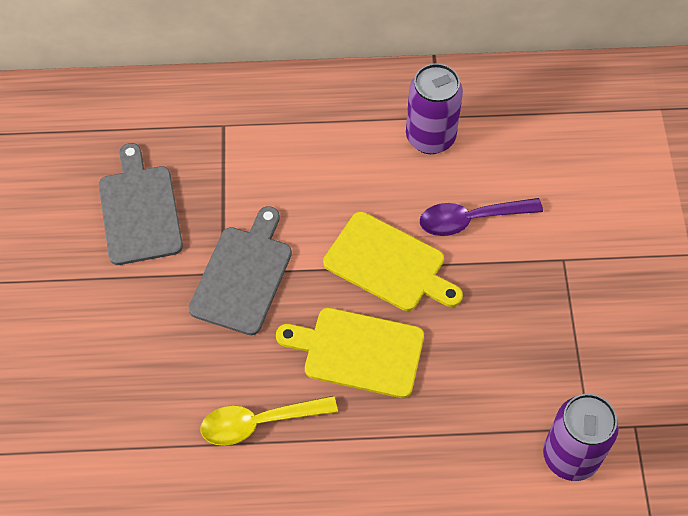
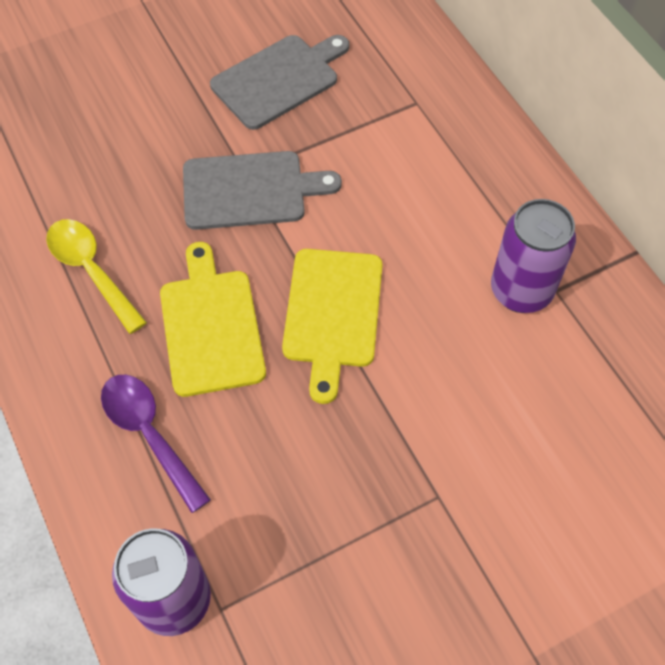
camera: 65 degrees right, 0 degrees up
(471, 219) = (436, 374): purple spoon -> purple spoon (150, 434)

